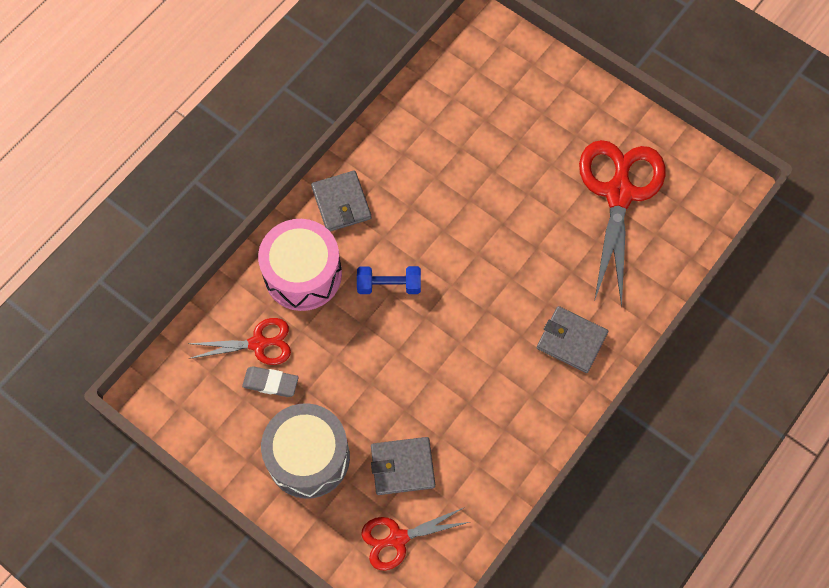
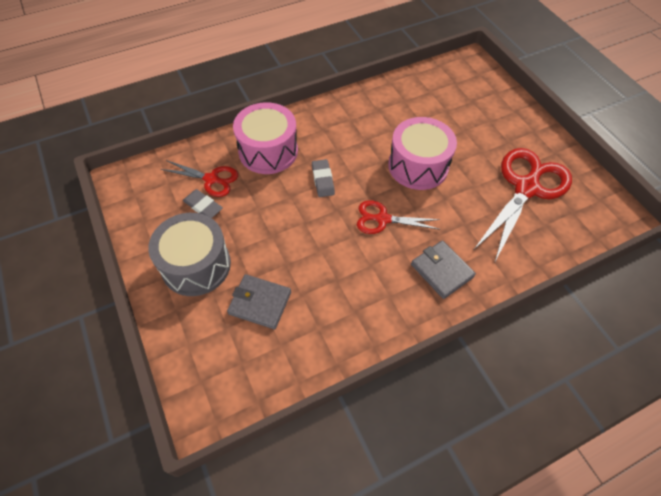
camera: 25 degrees right, 10 degrees down
(341, 203) = (320, 121): grey wallet -> none
(389, 285) = (323, 180): blue dumbbell -> grey eraser
(398, 538) = (224, 354): red scissors -> red scissors (383, 219)
(488, 217) = (418, 166): none -> pink drum

